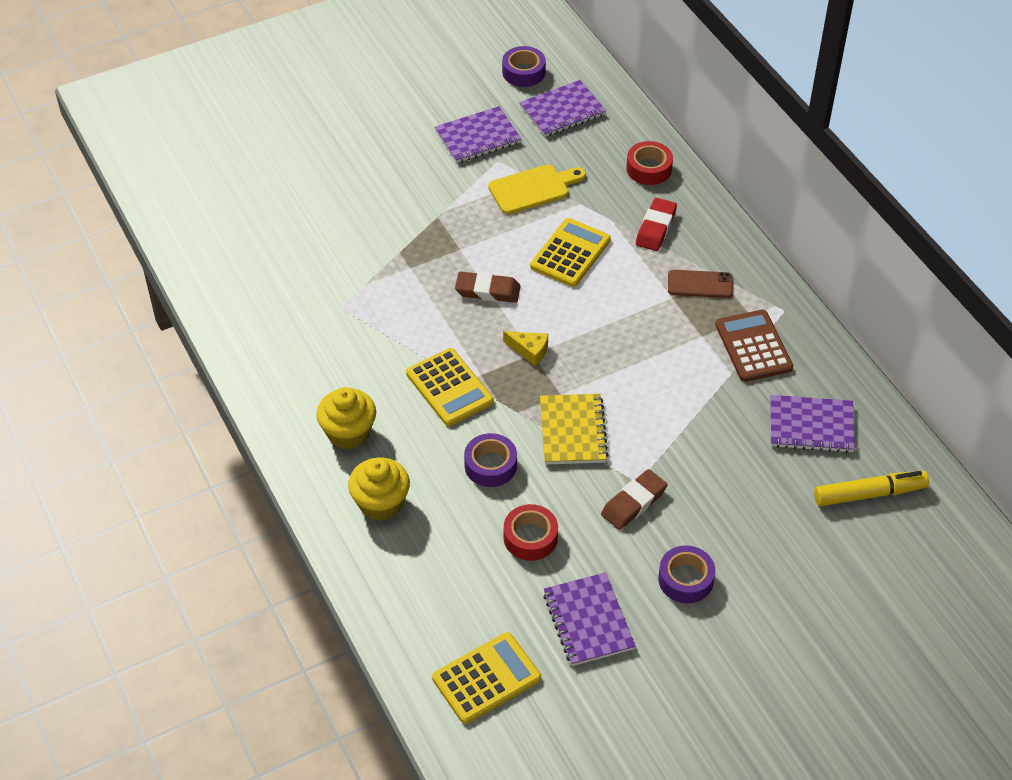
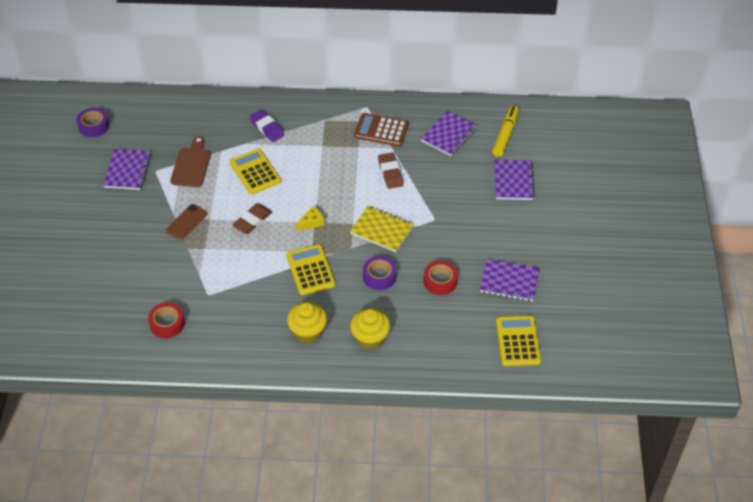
camera: 60 degrees left, 0 degrees up
(449, 388) = (310, 270): yellow calculator -> yellow calculator turned 105 degrees counterclockwise
(533, 188) = (191, 165): yellow cutting board -> brown cutting board
(562, 111) = (142, 124): purple notebook -> purple notebook (513, 181)
(633, 502) = (447, 227): brown eraser -> brown eraser (390, 173)
(649, 169) = (221, 109): red tape -> red tape (167, 324)
(655, 228) = (267, 128): red eraser -> purple eraser
(685, 579) = (509, 230): purple tape -> none
(700, 284) = (322, 130): brown phone -> brown phone (186, 222)

